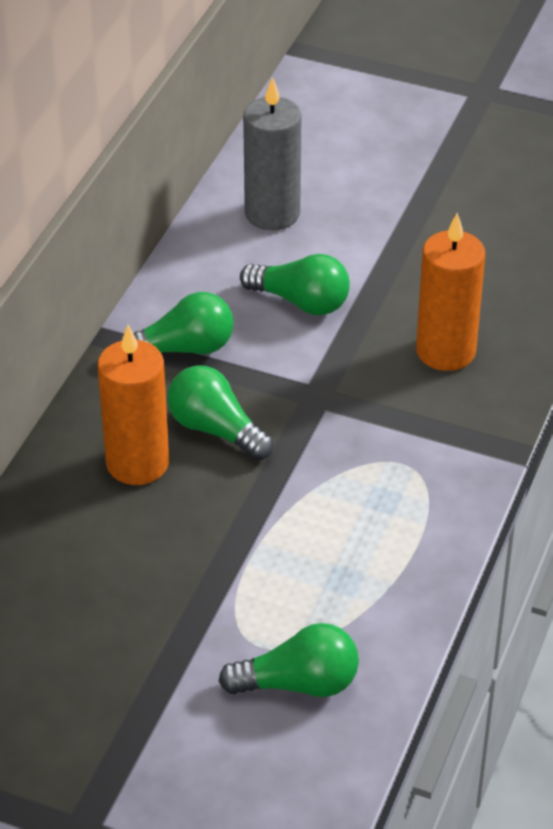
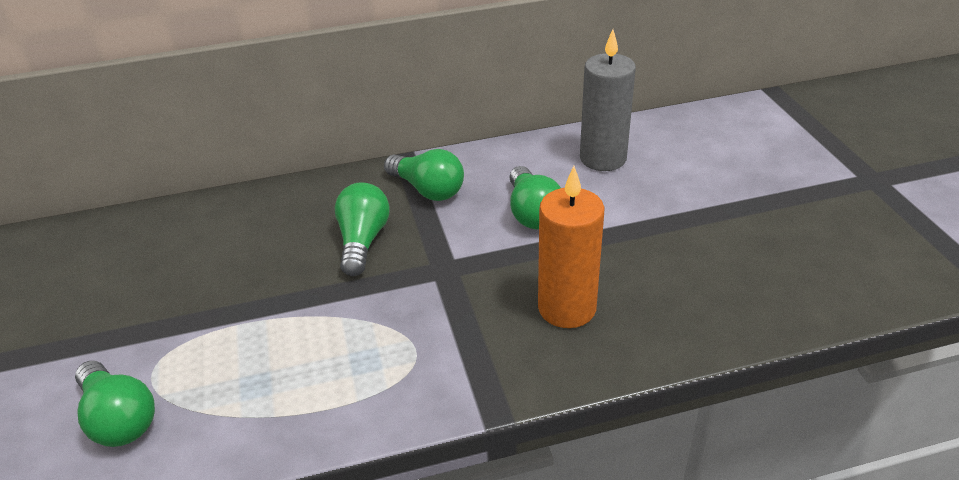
camera: 55 degrees right, 5 degrees down
(137, 463) = (299, 225): orange candle -> none

